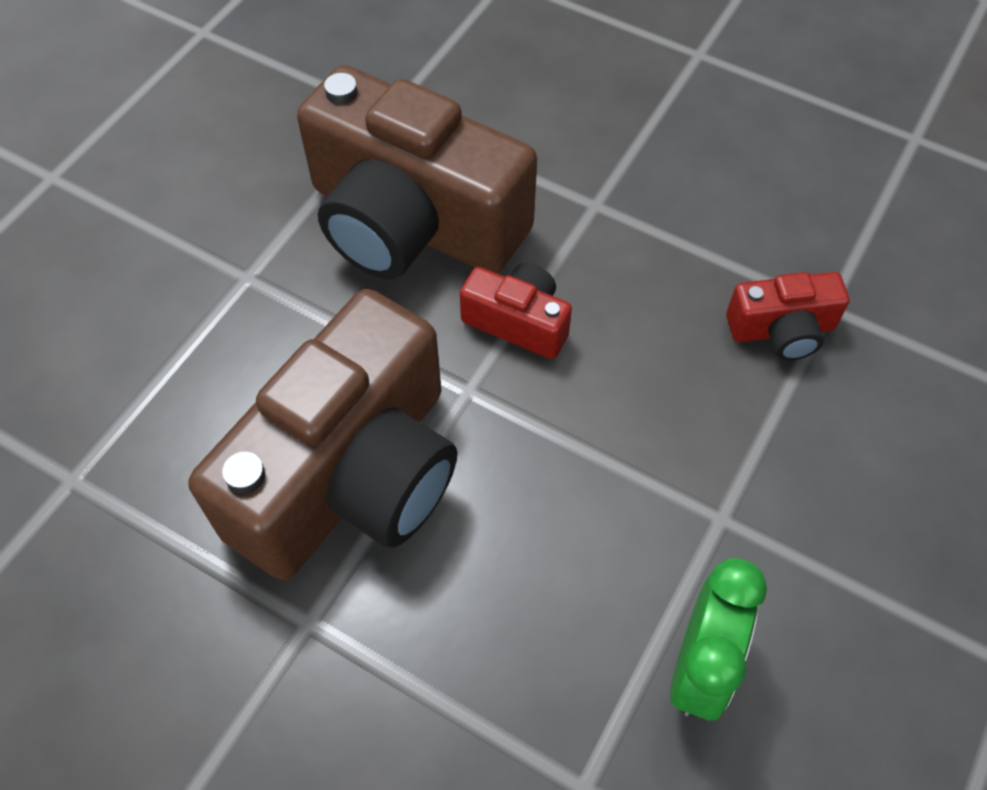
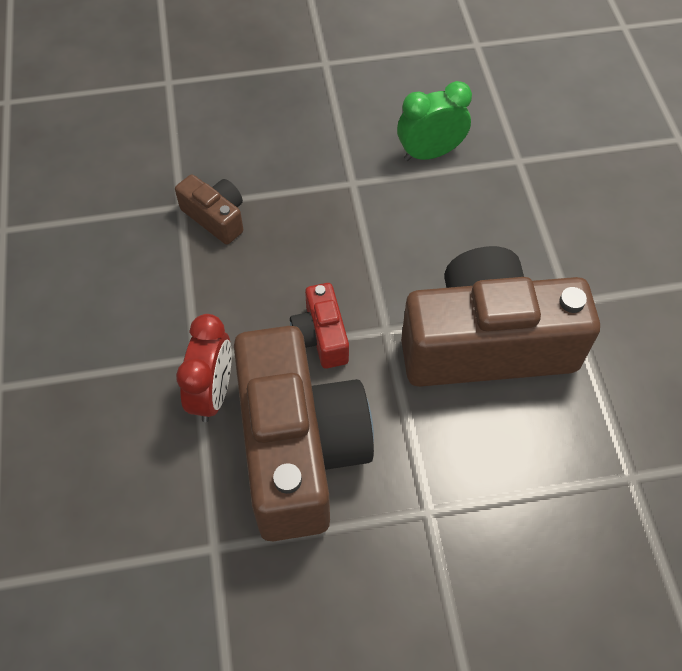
camera: 130 degrees left, 0 degrees up
(540, 194) = (213, 393): none -> red clock
(782, 330) = (215, 217): red camera -> brown camera

